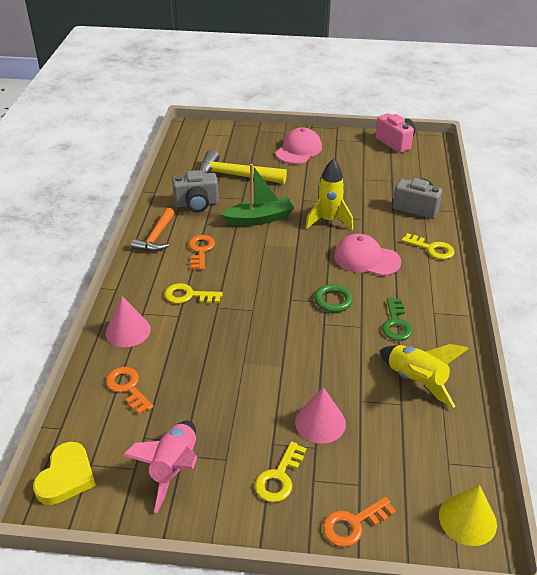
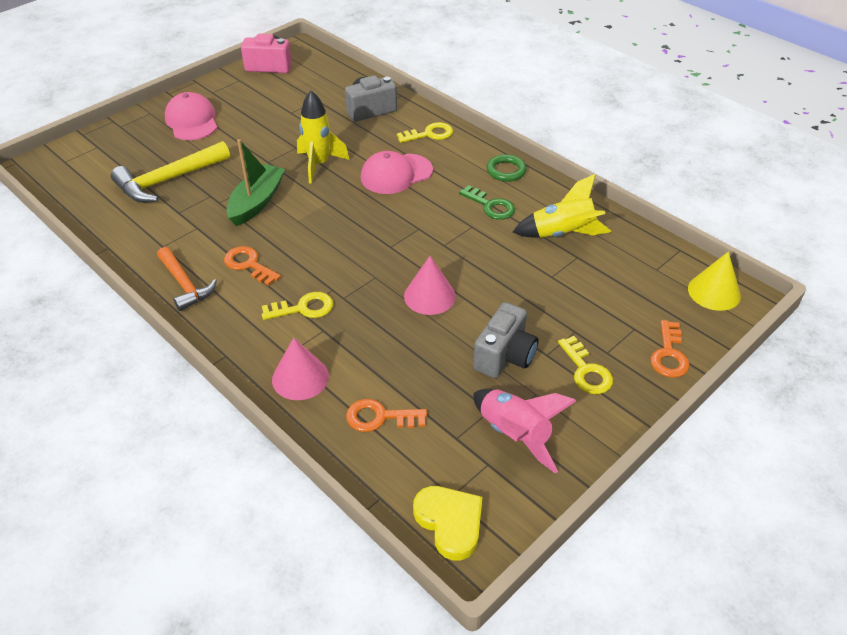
camera: 50 degrees left, 5 degrees up
(188, 295) = (303, 308): yellow key -> yellow key turned 150 degrees counterclockwise
(196, 204) = (173, 229): grey camera -> grey camera (505, 356)
(320, 422) = (552, 313): pink cone -> pink cone (429, 296)
(333, 301) = (423, 223): green ring -> green ring (506, 171)

